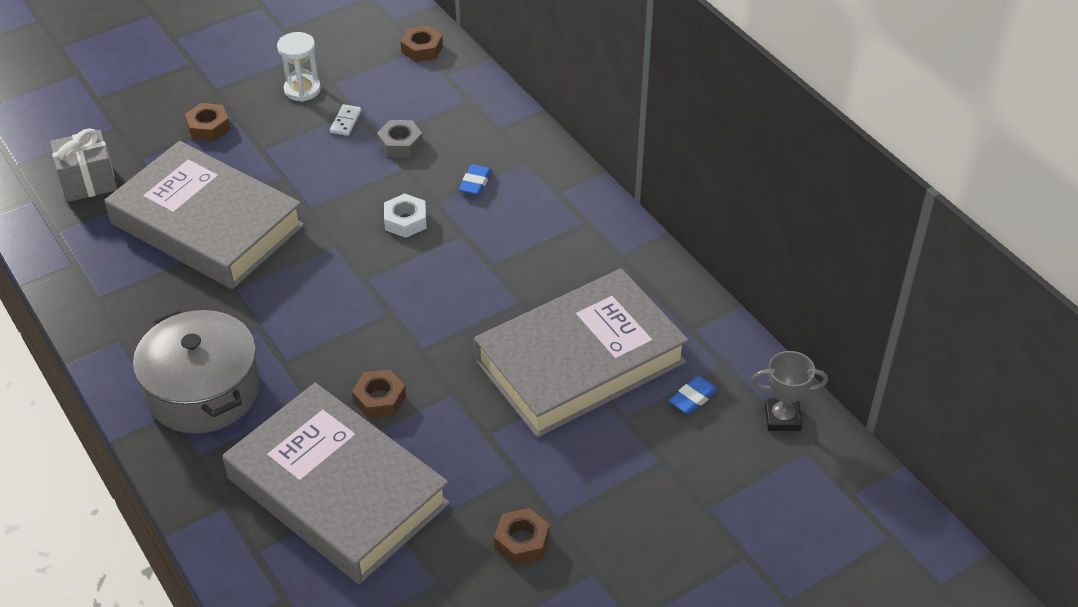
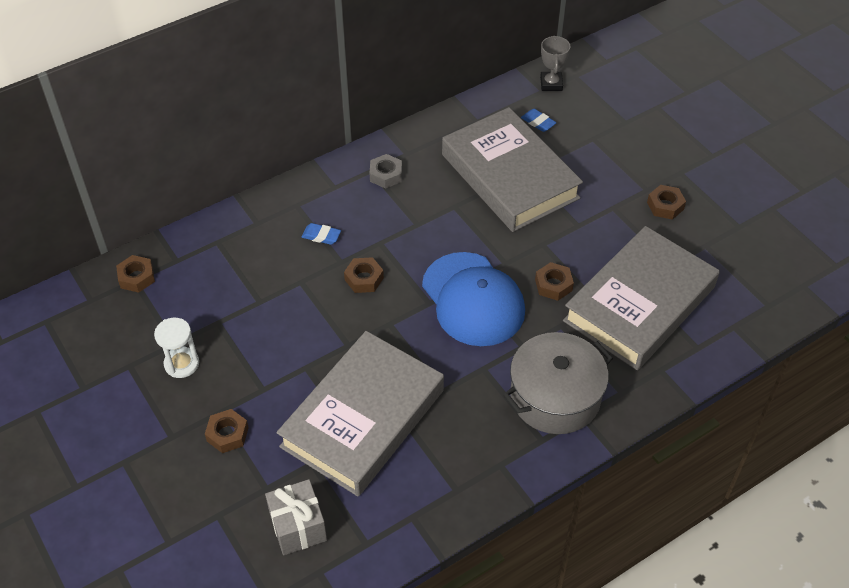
camera: 90 degrees left, 5 degrees up
(345, 121) = (233, 327): white domino -> none
(364, 318) = (473, 299): none -> blue cap
(400, 144) = (267, 287): grey nut -> grey nut (386, 175)
(405, 221) = (364, 279): white nut -> brown nut

